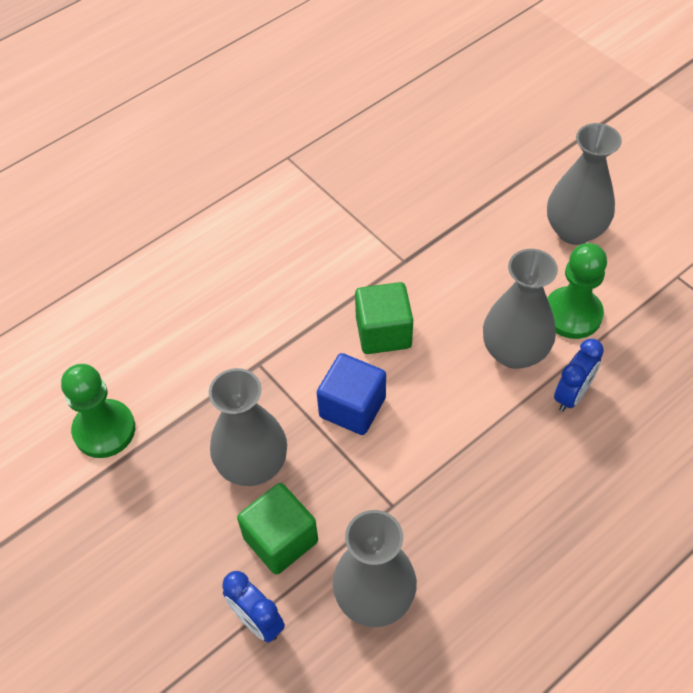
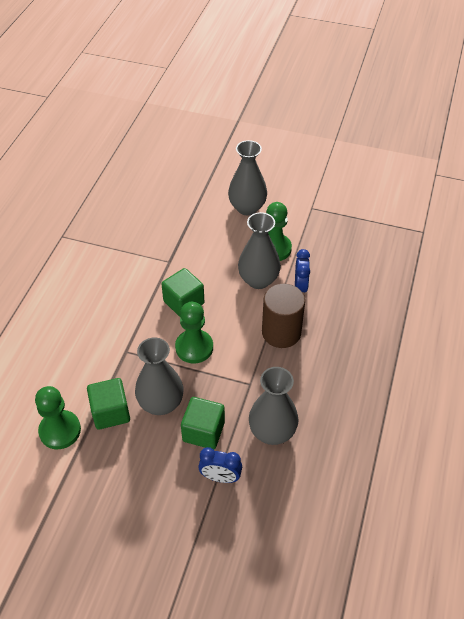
camera: 35 degrees left, 5 degrees down
(181, 440) = (110, 412): none -> green cube
(352, 407) = (194, 347): blue cube -> green pawn
(493, 451) = (281, 332): none -> brown cylinder

